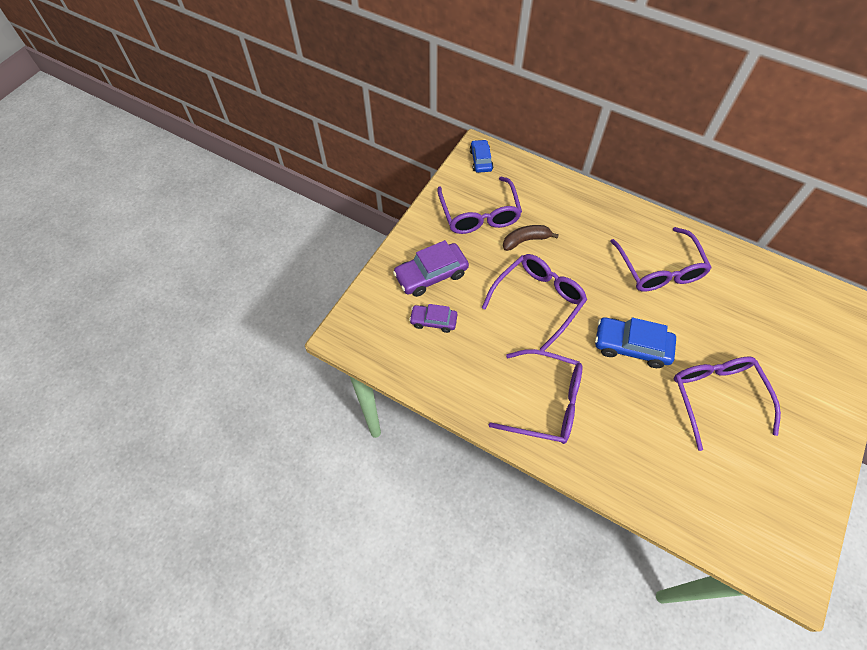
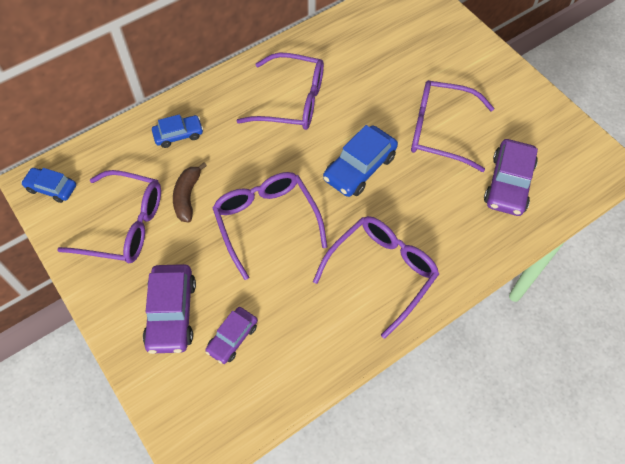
camera: 65 degrees left, 0 degrees up
(573, 209) = (178, 135): none -> blue car
(702, 479) = (508, 184): none -> purple car

